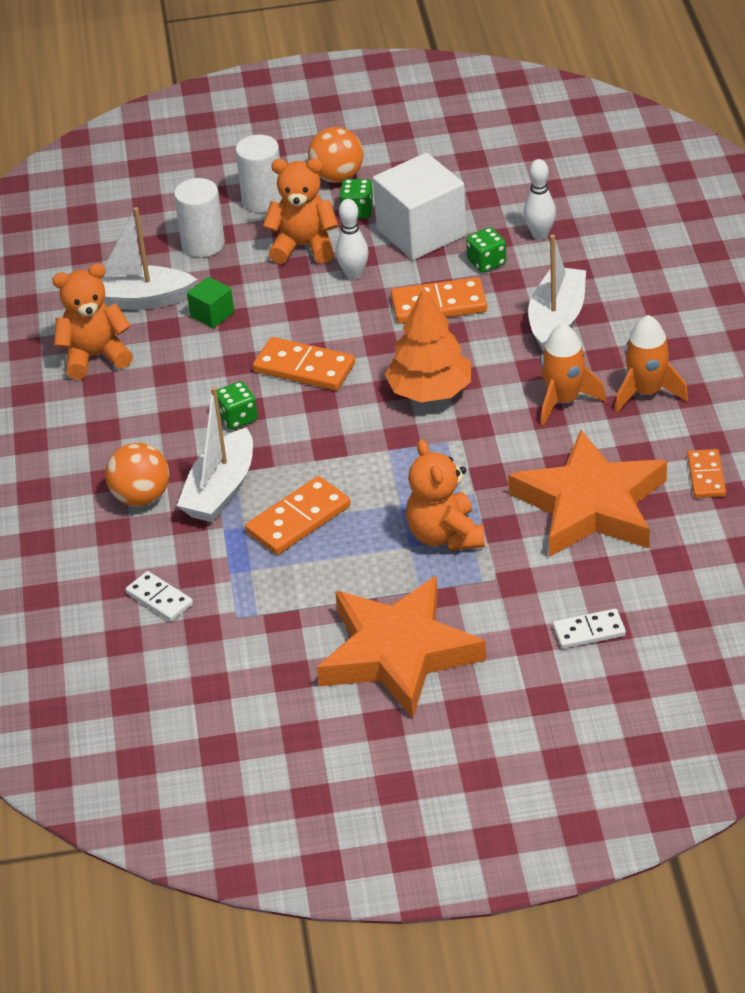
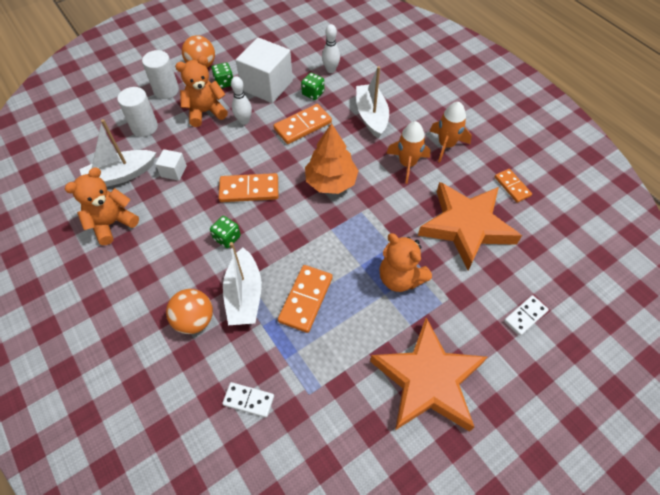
camera: 30 degrees left, 15 degrees up
(212, 314) = (173, 171): green cube -> white cube

